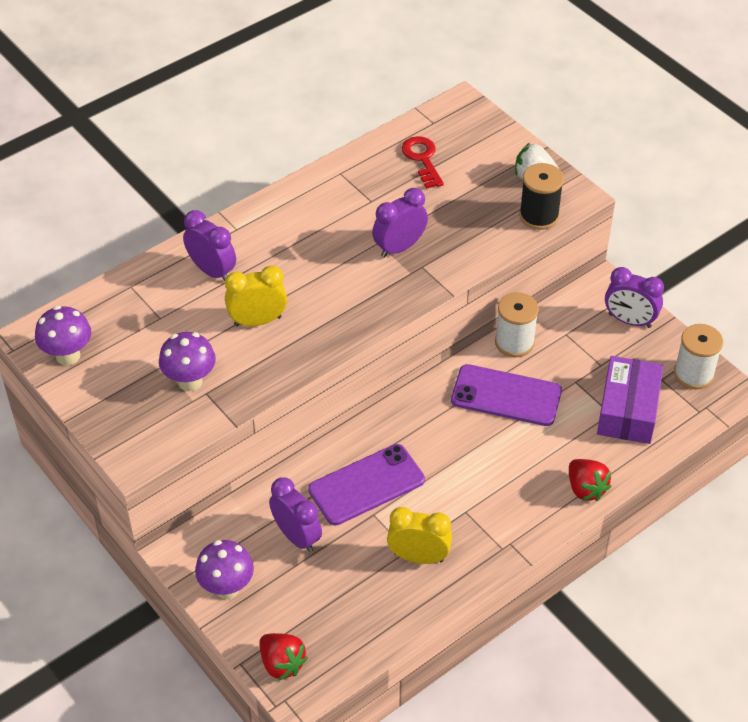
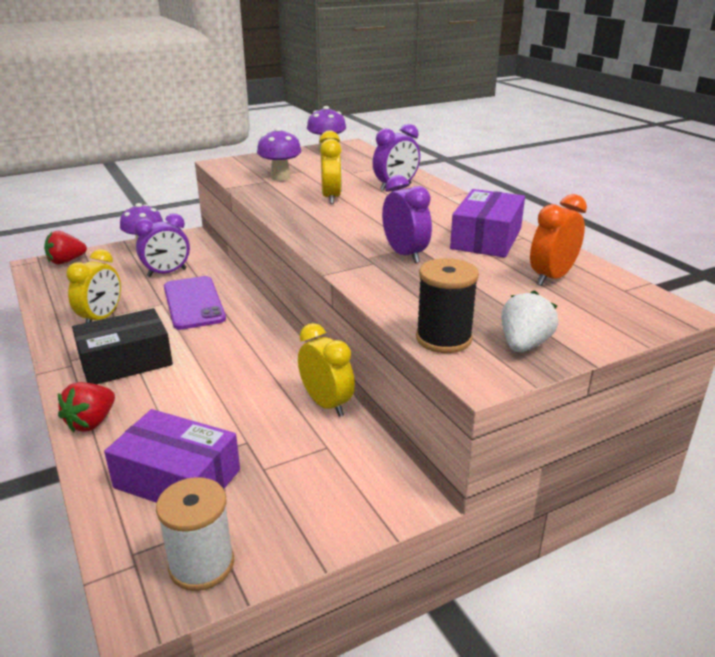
camera: 100 degrees right, 20 degrees down
(349, 196) = (486, 238): none -> purple box
(422, 159) = (551, 277): red key -> orange clock
(492, 501) = (125, 361): none -> black box
(506, 396) = (251, 387): purple phone -> none
(514, 342) = (326, 404): white spool -> yellow clock
(585, 489) = (91, 422): red strawberry -> red strawberry turned 45 degrees counterclockwise
(629, 321) = (331, 513): purple clock -> none

